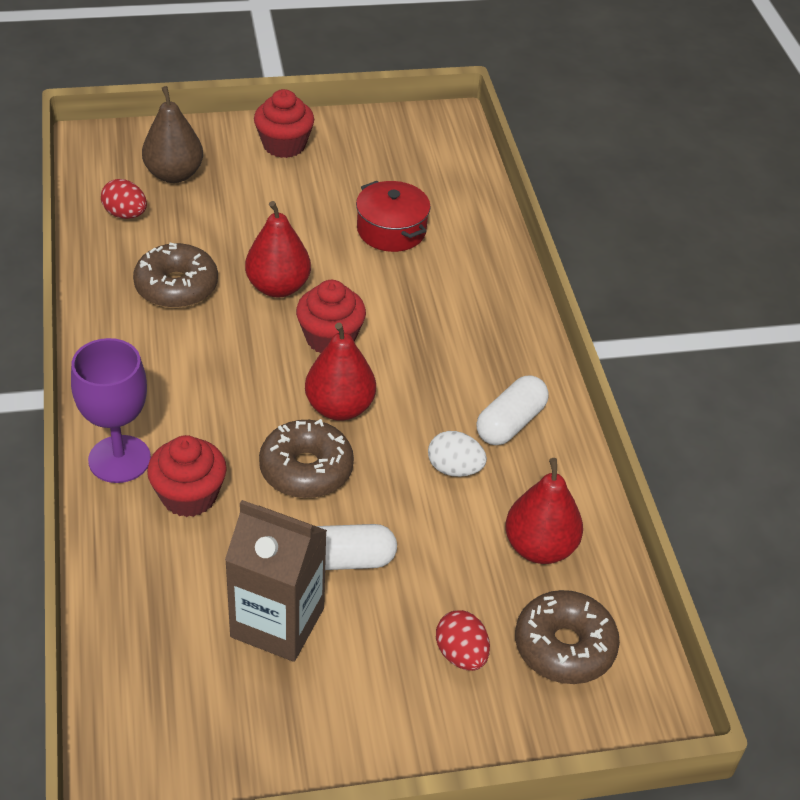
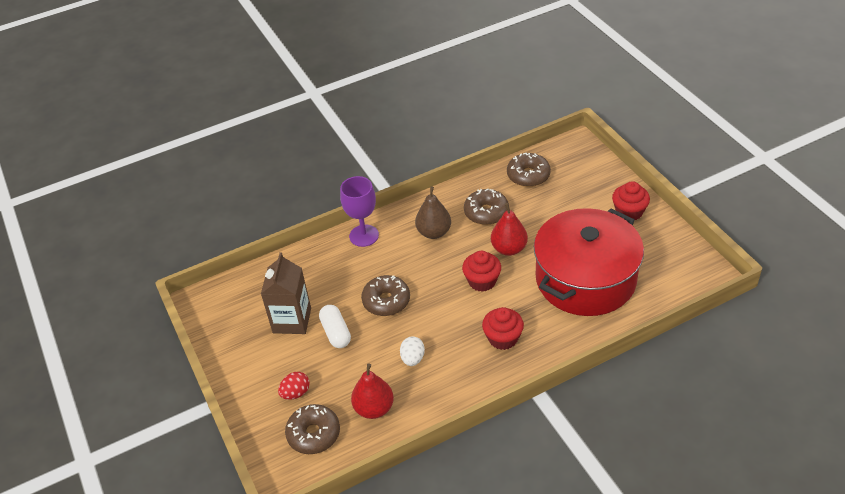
camera: 80 degrees right, 0 degrees up
(125, 214) = (528, 175): red egg -> brown donut
(174, 174) = (572, 180): brown pear -> brown pear (434, 232)
(189, 496) = (352, 266): red cupcake -> red cupcake (503, 338)
(339, 407) = (434, 300): red pear -> none
(391, 230) = (585, 279): red pot -> red pot, size x2.33
(510, 423) = (457, 374): white capsule -> none

